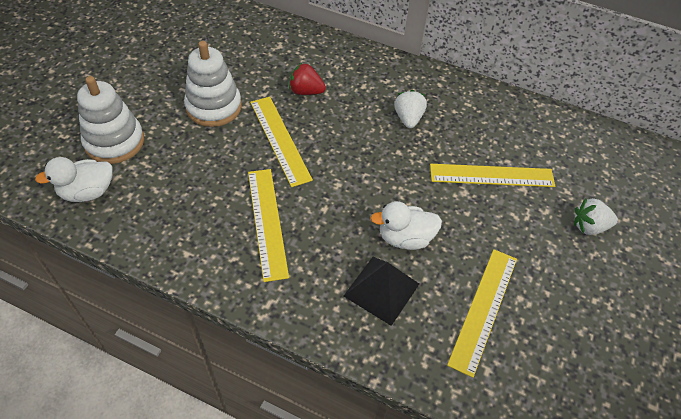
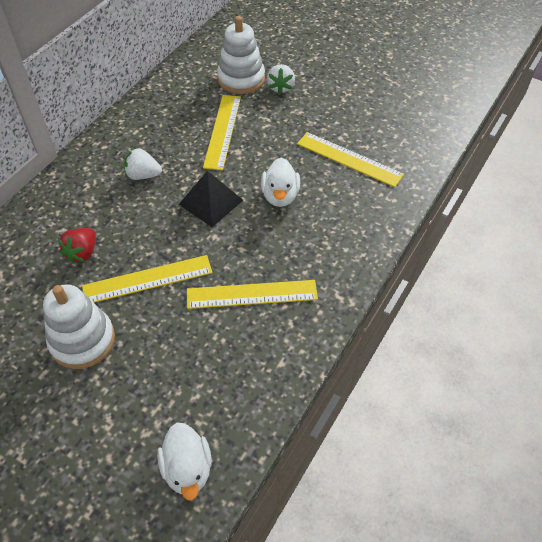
camera: 80 degrees left, 0 degrees up
(114, 142) = (114, 446): white stacking toy -> white stacking toy (241, 79)
(381, 289) = (329, 217): black pyramid -> black pyramid (210, 202)

